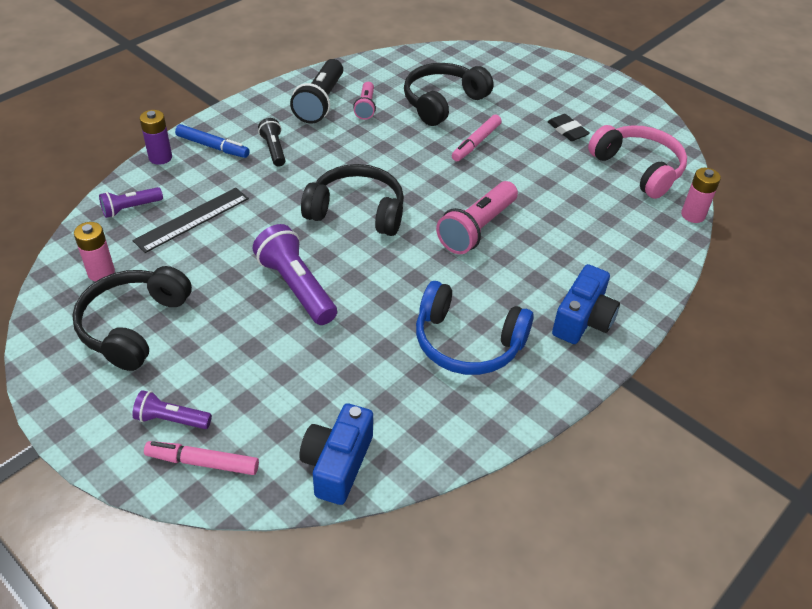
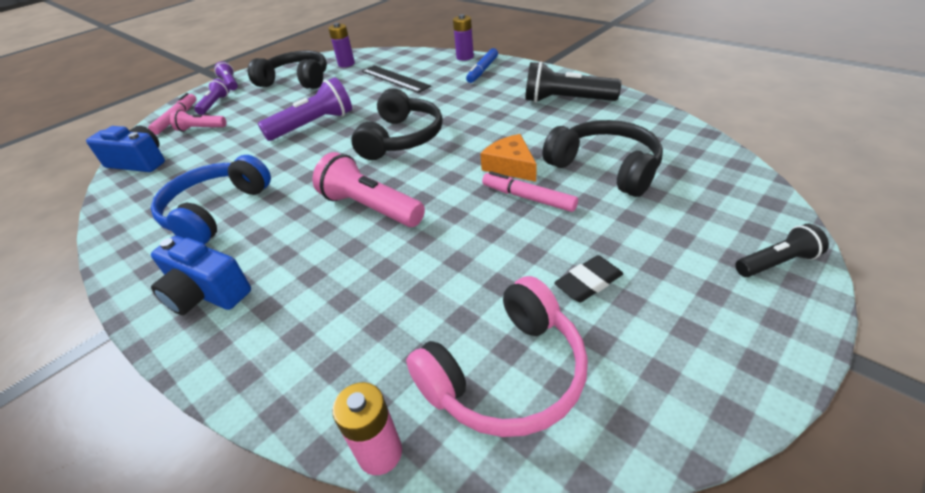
camera: 95 degrees right, 5 degrees down
(101, 272) = (346, 64): pink battery -> purple battery
(130, 208) = (407, 59): purple flashlight -> purple flashlight (230, 83)
(274, 149) = (484, 92): black flashlight -> black flashlight (776, 262)
(366, 107) = (569, 123): pink flashlight -> pink flashlight (201, 129)
(428, 147) = (510, 166): none -> orange cheese

